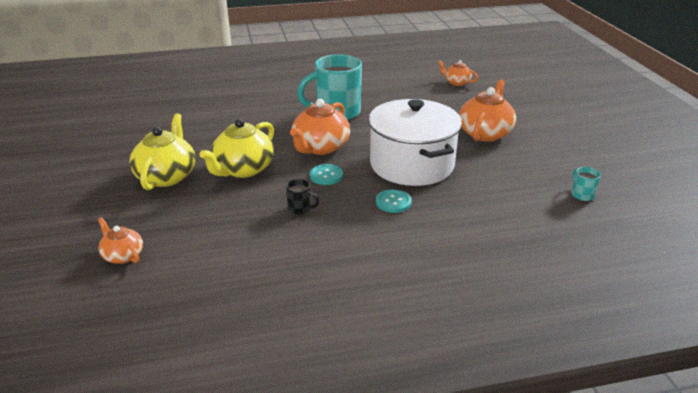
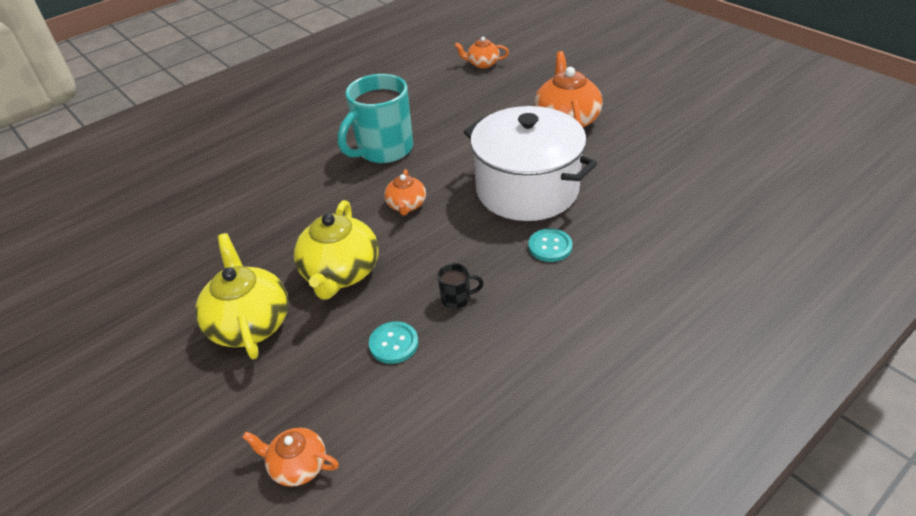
camera: 25 degrees left, 10 degrees up
(320, 147) = (406, 205): orange teapot -> orange teapot, size x0.55
(326, 176) = (447, 241): turquoise button -> turquoise button (394, 344)
(582, 194) = (717, 161): turquoise mug -> none

